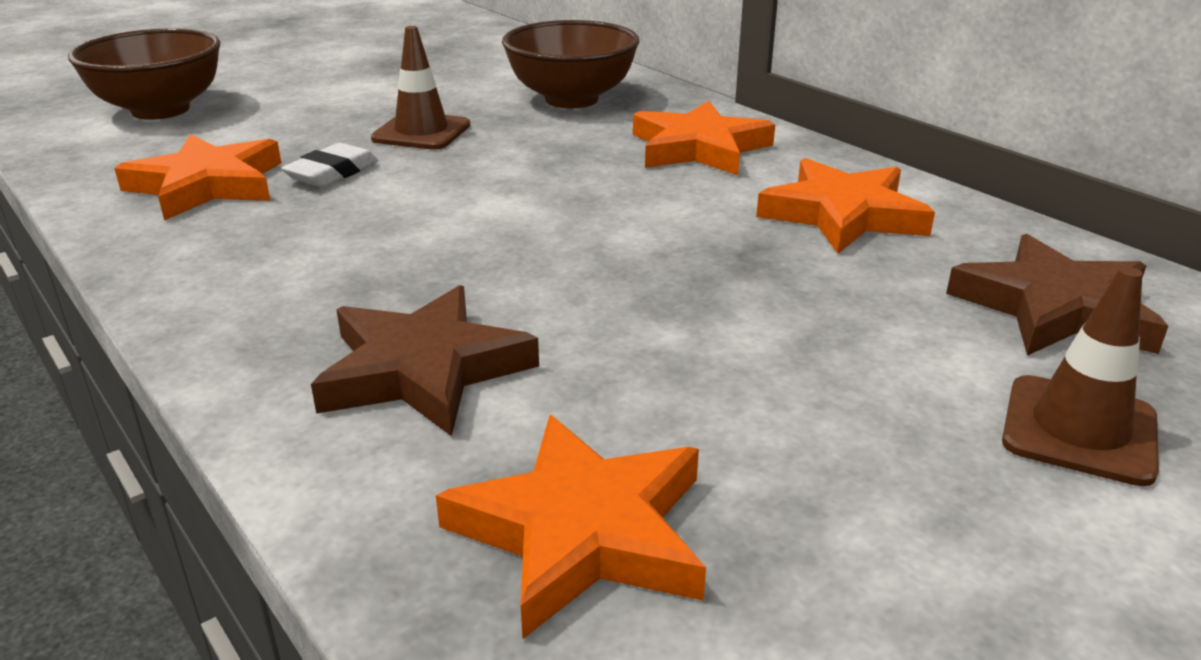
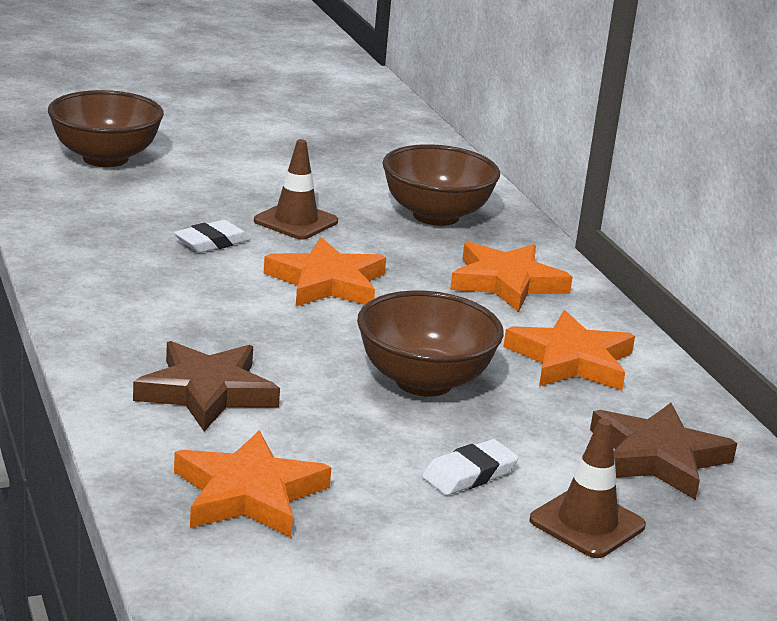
camera: 15 degrees right, 5 degrees down
(207, 185) = (119, 233): orange star -> orange star (327, 282)
(701, 281) = (424, 382): none -> brown bowl
(865, 398) = (469, 474): none -> white eraser

